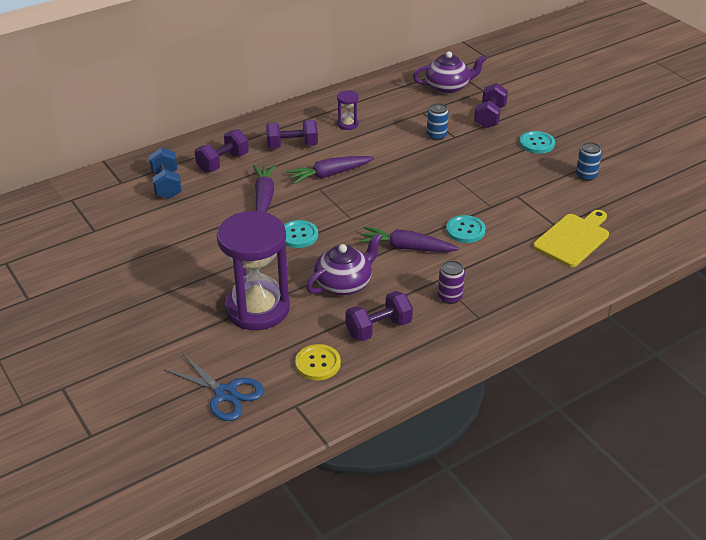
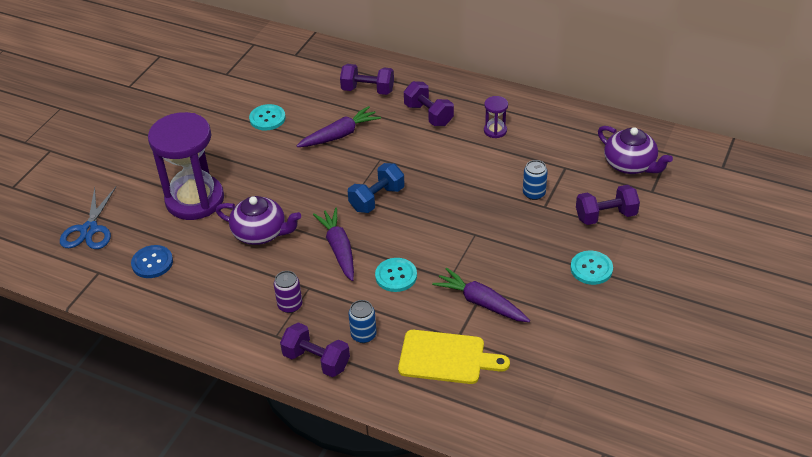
camera: 60 degrees right, 5 degrees up
(167, 185) = (311, 78): blue dumbbell -> blue dumbbell (377, 199)
(298, 235) = (304, 178): turquoise button -> turquoise button (267, 118)
(318, 363) = (152, 263): yellow button -> blue button
(329, 175) = (405, 155): purple carrot -> purple carrot (481, 302)
(378, 328) = (217, 278): purple dumbbell -> purple dumbbell (316, 360)
(586, 176) = (567, 328): blue can -> blue can (363, 335)

